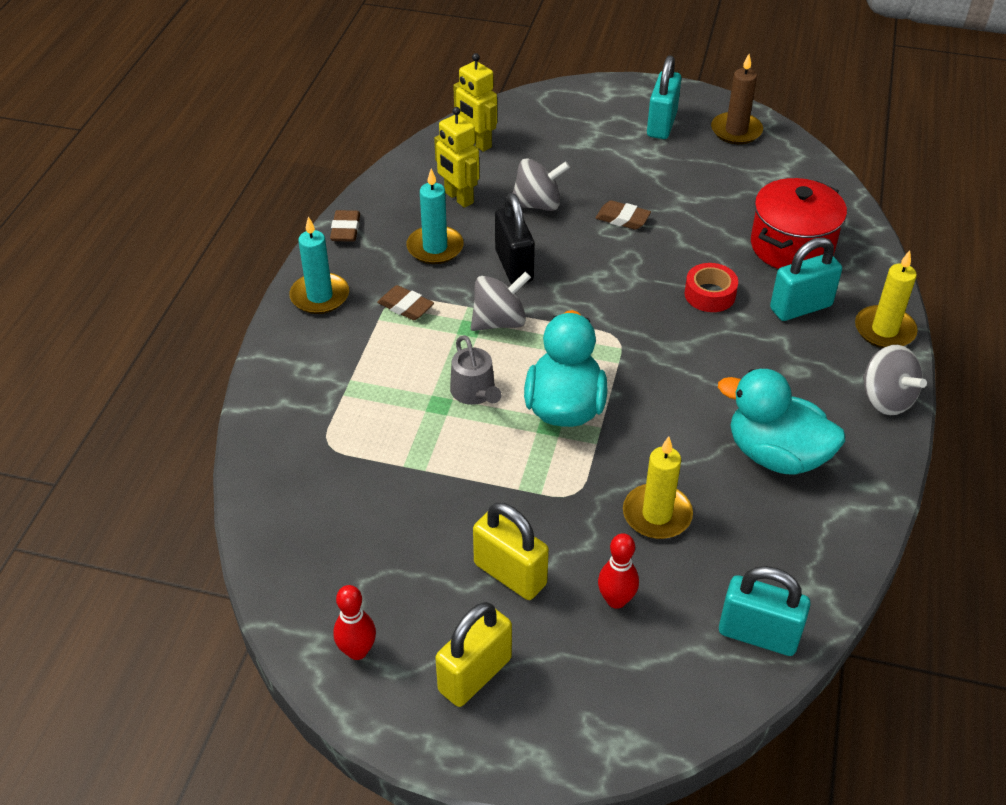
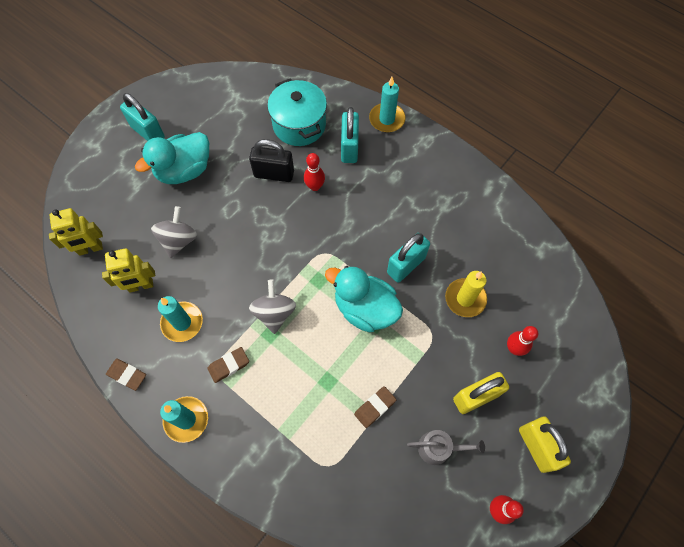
camera: 65 degrees left, 20 degrees up
(475, 392) = (328, 355): grey watering can -> grey watering can (439, 448)
(514, 266) = (228, 281): black padlock -> black padlock (274, 174)
(622, 219) = (223, 199): brown eraser -> brown eraser (375, 407)
(710, 294) = (315, 186): red tape -> red bowling pin
(736, 131) = (181, 97): brown candle -> none
(758, 634) = (559, 290): turquoise padlock -> turquoise padlock (406, 265)
(776, 455) = (449, 219): turquoise duck -> turquoise duck (184, 170)
(792, 246) = (299, 125): red pot -> turquoise pot
(884, 330) = (387, 119): yellow candle -> turquoise candle
(886, 399) = (435, 147): grey spinning top -> none

